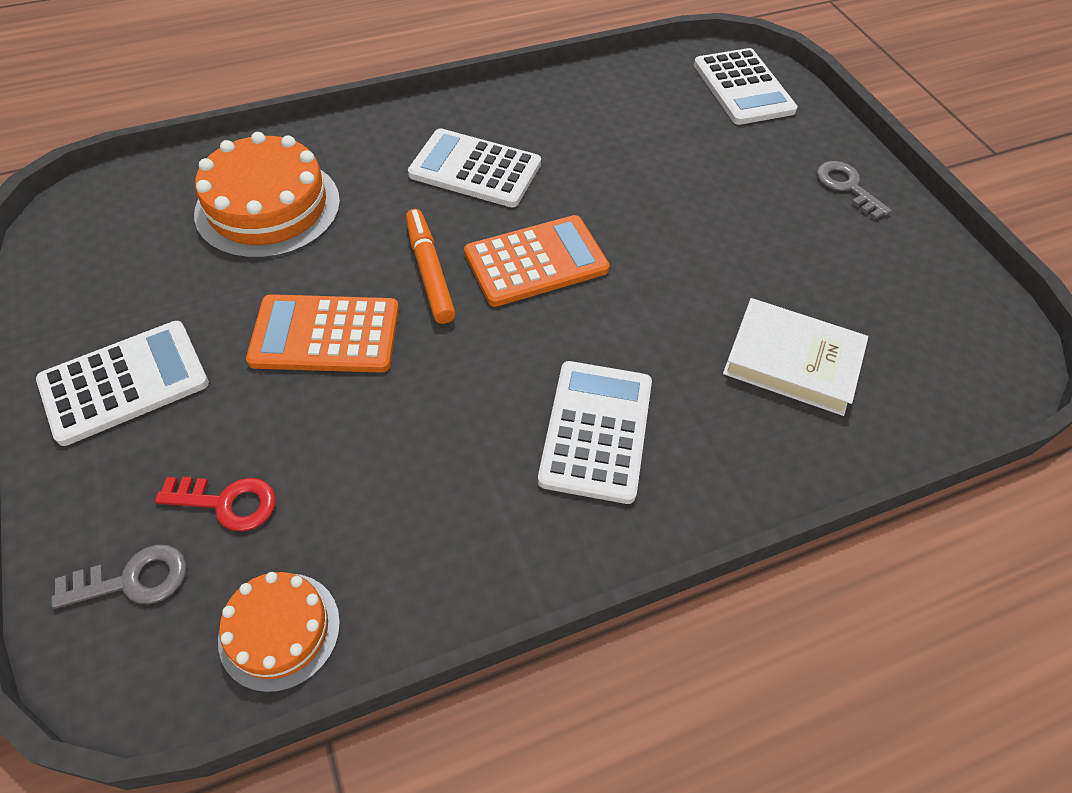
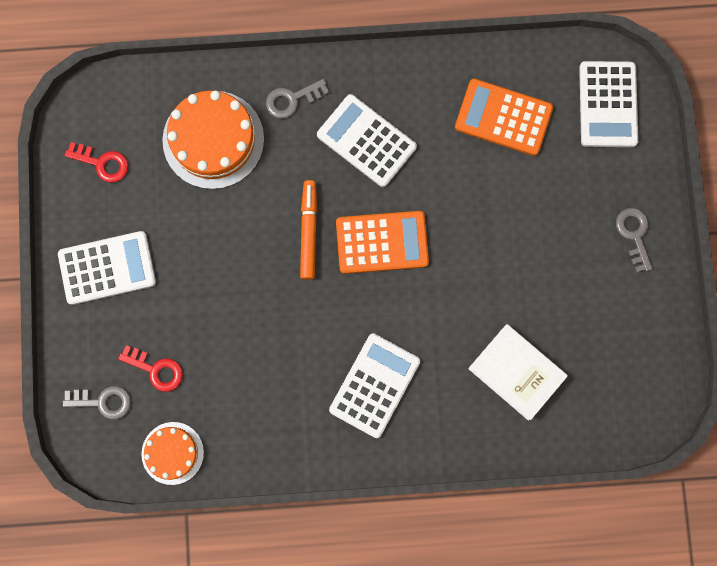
camera: 20 degrees right, 25 degrees up
(106, 262) = (102, 163): none -> red key
(325, 334) = (231, 265): orange calculator -> orange calculator (503, 117)
(365, 151) = (292, 99): none -> grey key

